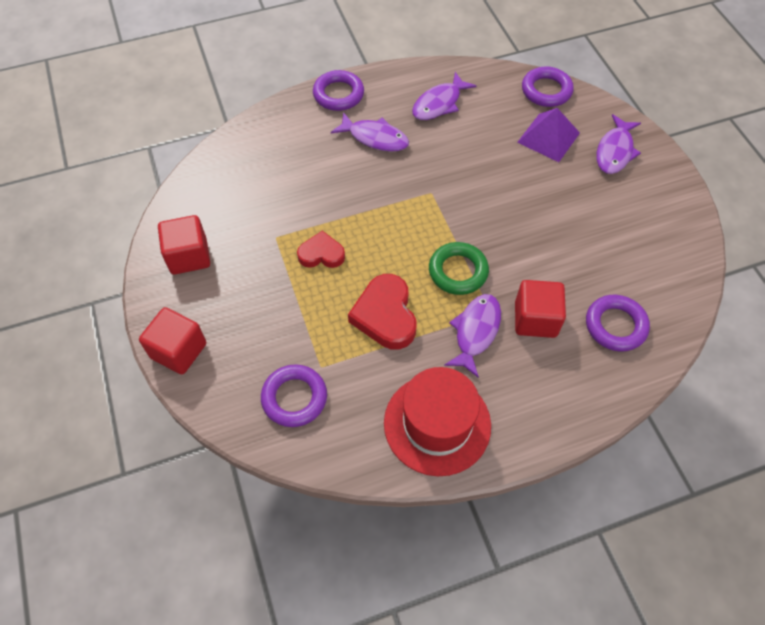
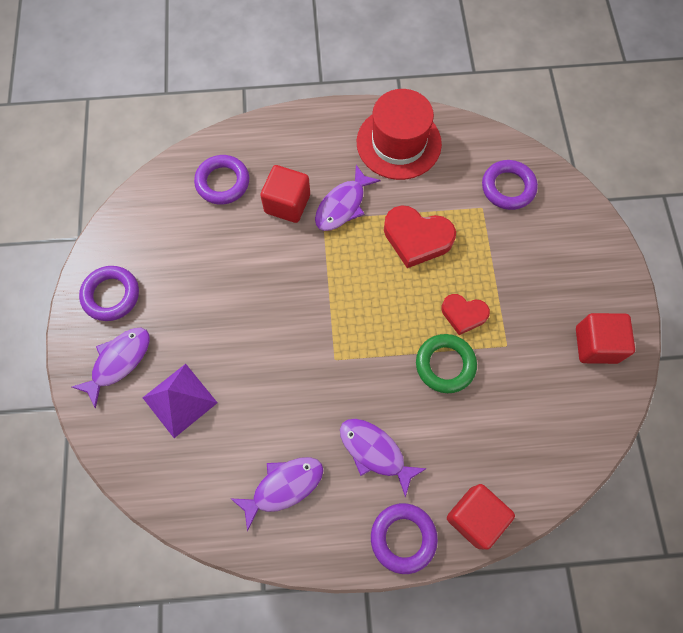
camera: 165 degrees left, 10 degrees up
(179, 350) = (605, 250): red cube -> red cube (475, 517)
(385, 315) = (417, 238): red heart -> red heart turned 105 degrees clockwise
(458, 271) = (338, 264): green ring -> green ring (445, 365)
(546, 90) = (147, 473): purple ring -> purple ring (111, 295)

